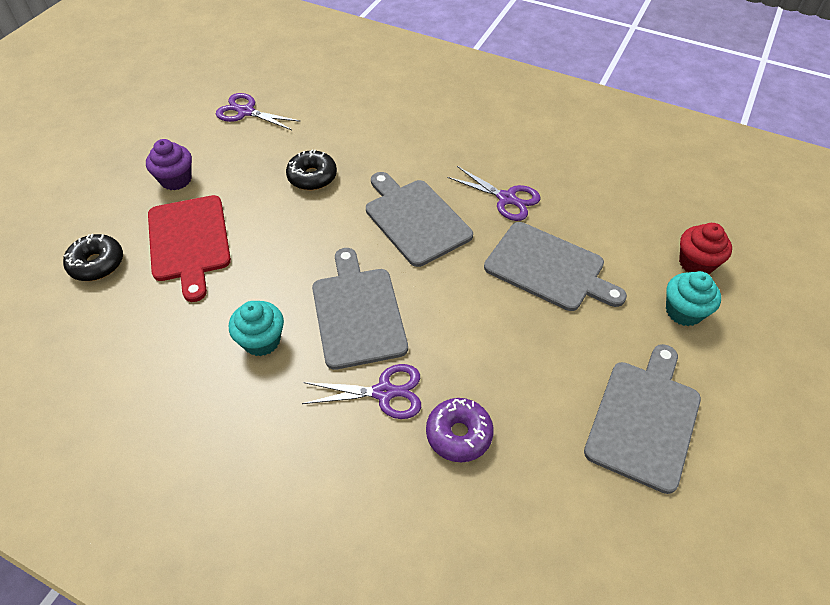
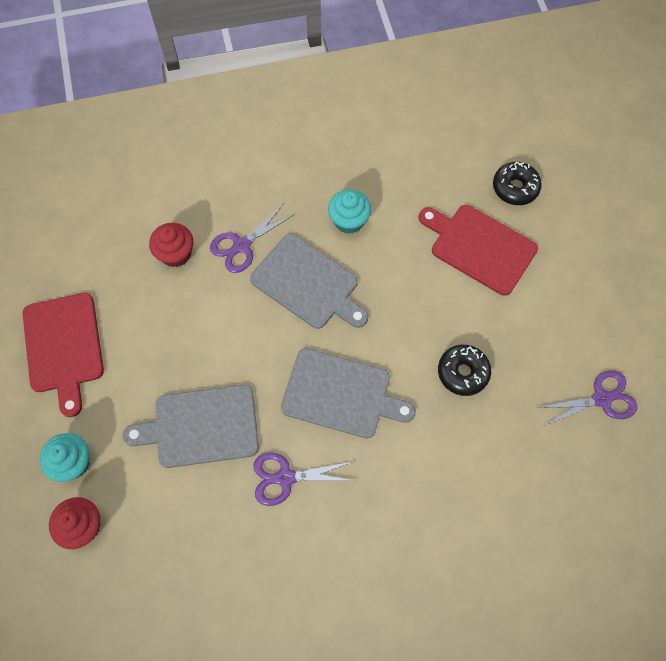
camera: 140 degrees right, 15 degrees up
(176, 179) = (559, 286): purple cupcake -> none
(459, 434) = (176, 254): purple donut -> red cupcake
(644, 419) = (64, 347): grey cutting board -> red cutting board

